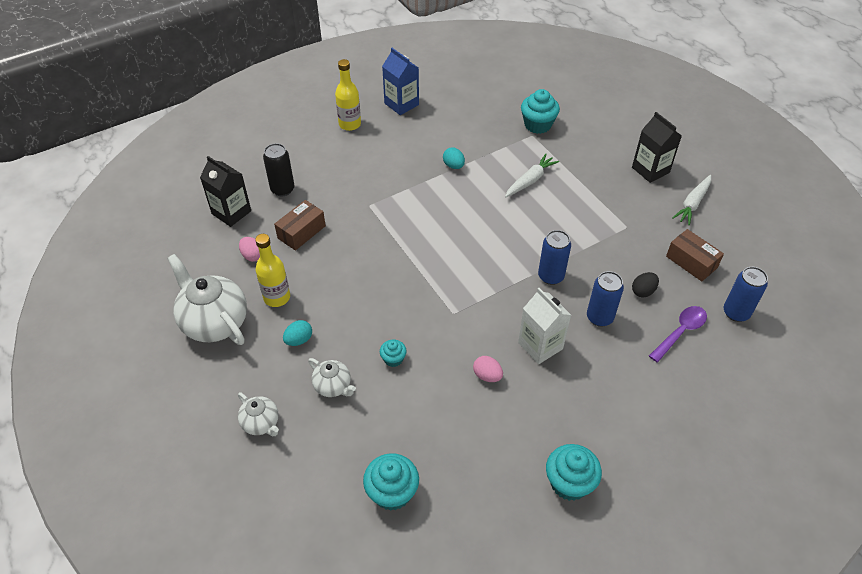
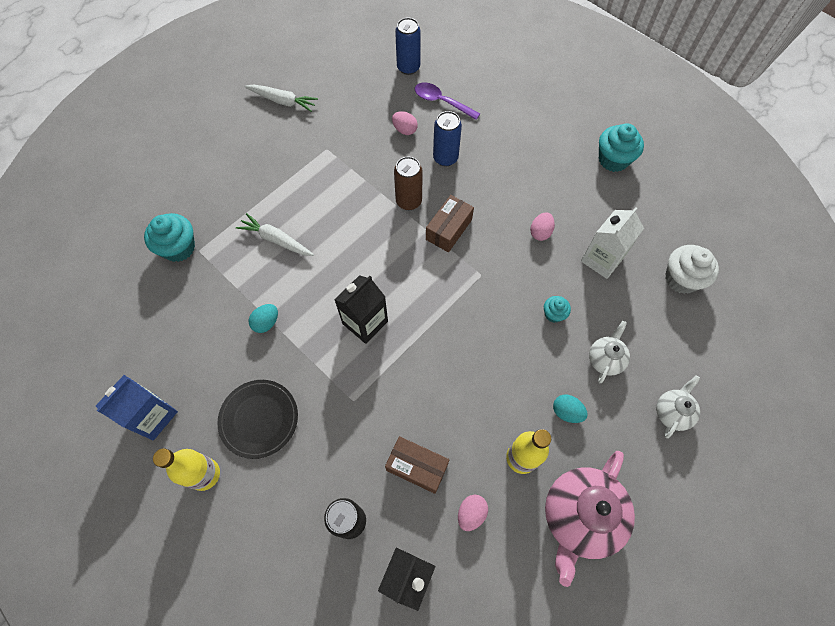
camera: 105 degrees left, 15 degrees up
(214, 322) = (579, 517): white teapot -> pink teapot
(377, 153) = (259, 419): none -> black plate
(392, 492) = (681, 279): turquoise cupcake -> white cupcake
(540, 346) = (492, 197): white carton -> white carton (602, 259)
(551, 276) = (408, 201): blue can -> brown can
(643, 291) = (405, 130): black egg -> pink egg
(650, 170) = (240, 136): black carton -> black carton (365, 322)
(691, 262) = (359, 98): brown box -> brown box (448, 229)

